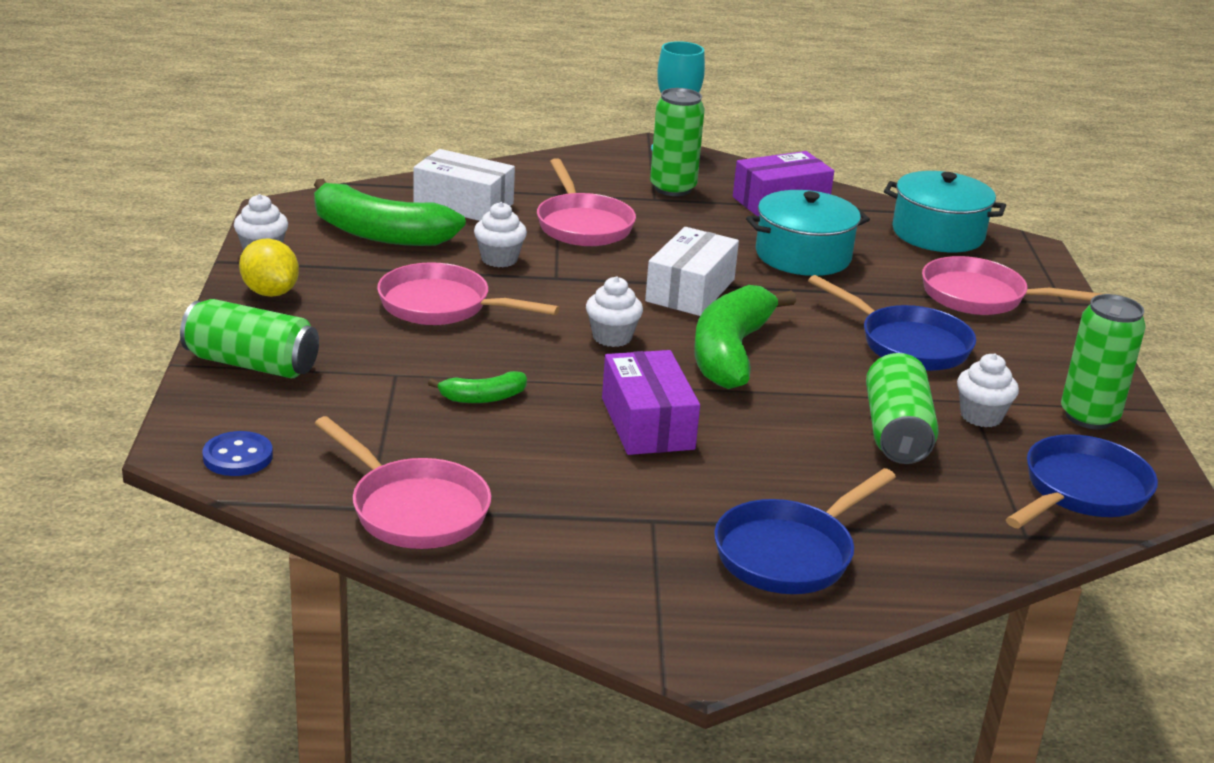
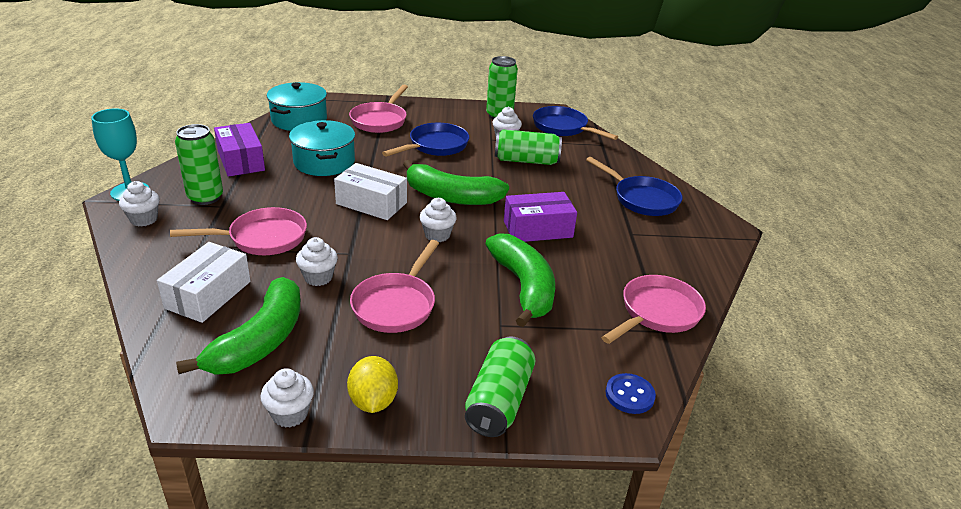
camera: 90 degrees left, 5 degrees up
(270, 292) = (373, 401): yellow lemon -> yellow lemon turned 60 degrees counterclockwise
(483, 397) = (523, 287): green banana -> green banana, size x2.11
(612, 162) = (144, 219): none -> white cupcake

